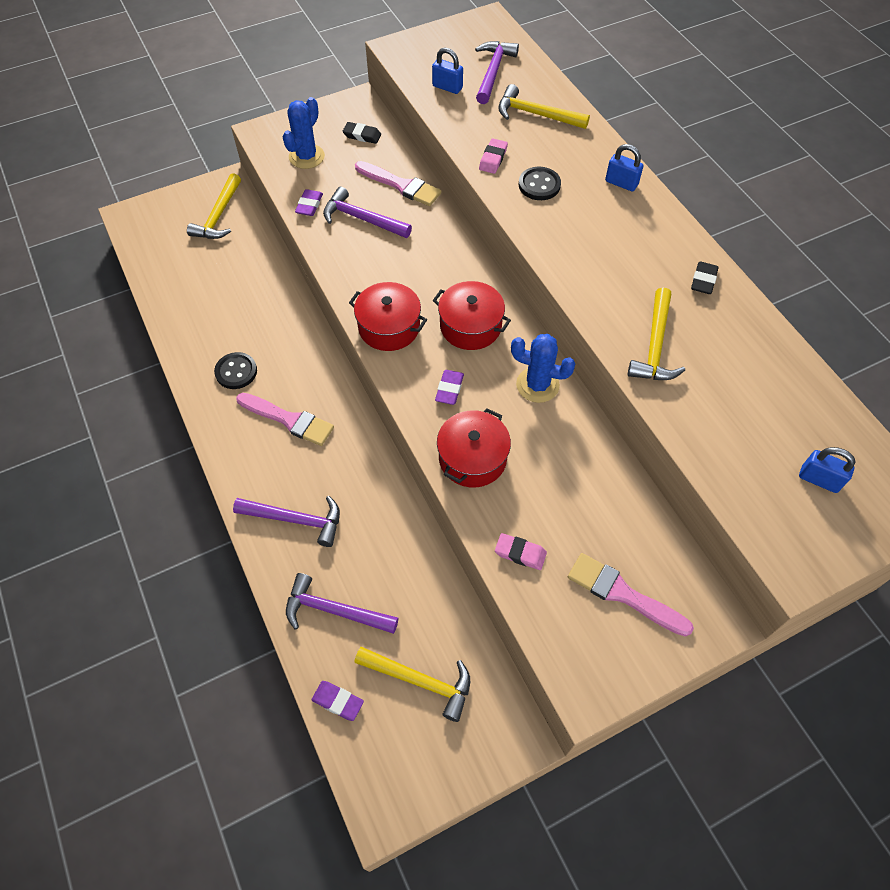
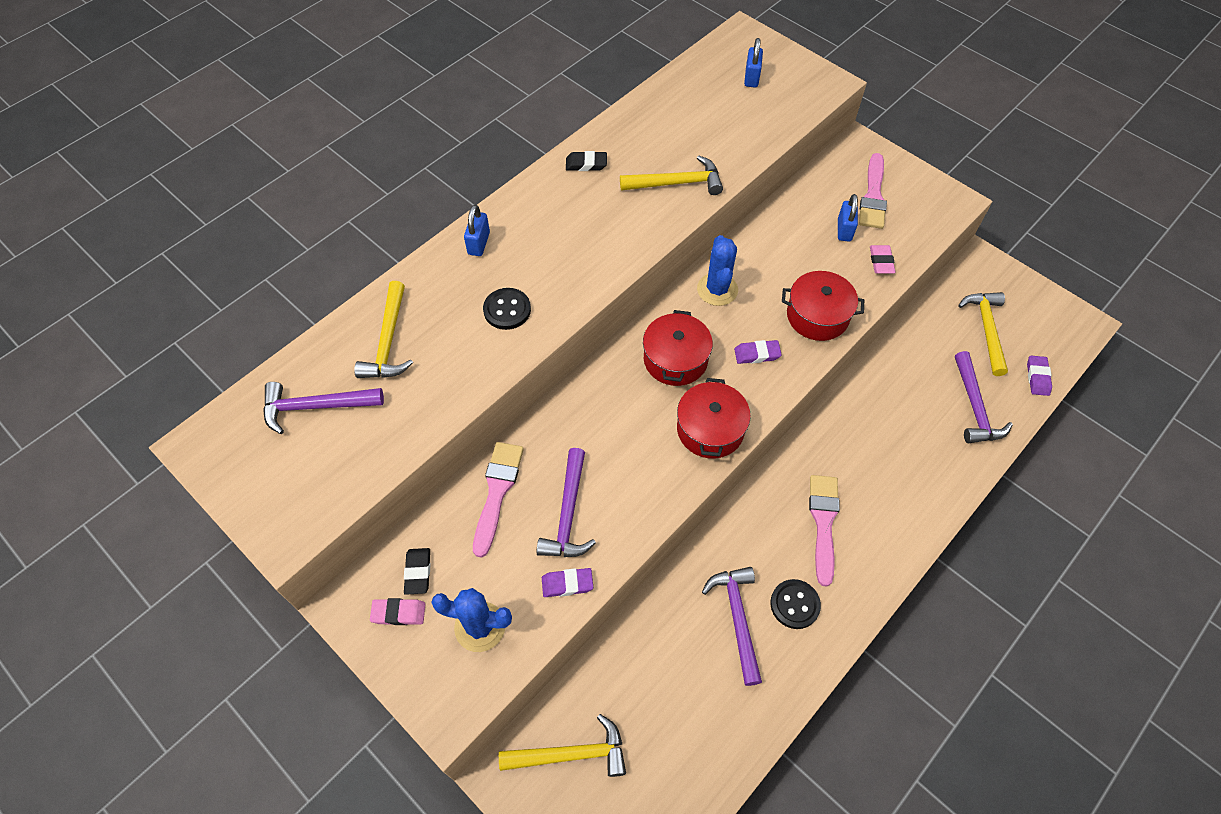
camera: 110 degrees left, 0 degrees up
(296, 519) = (918, 470): purple hammer -> purple hammer (737, 619)
(447, 87) = (360, 448): blue padlock -> blue padlock (844, 230)
(493, 159) = (479, 362): pink eraser -> pink eraser (399, 613)

